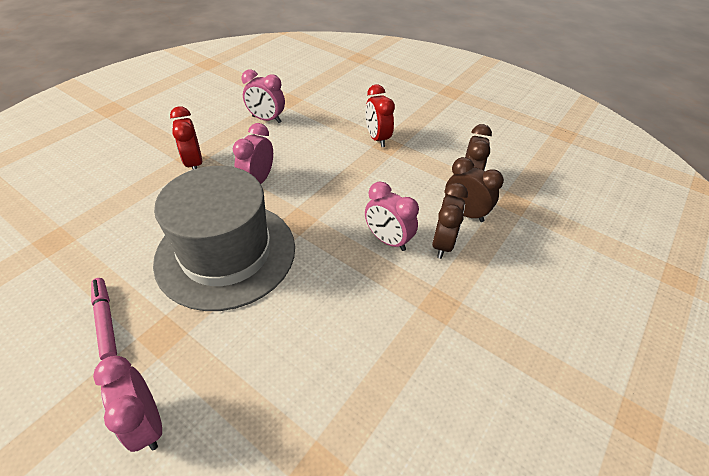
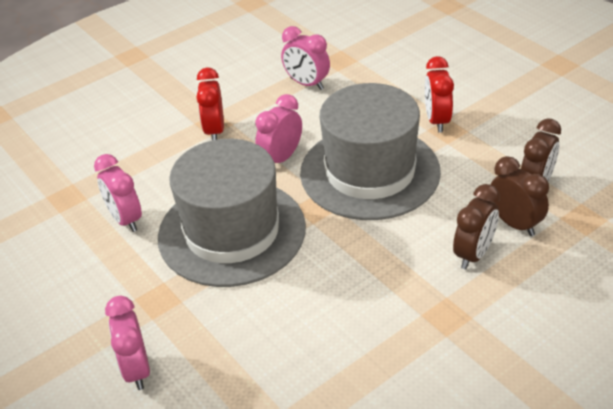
camera: 20 degrees right, 5 degrees down
(106, 321) = (109, 279): pink marker -> none
(336, 184) = (370, 172): none -> grey hat
(387, 240) = (410, 242): pink clock -> pink clock (125, 219)

